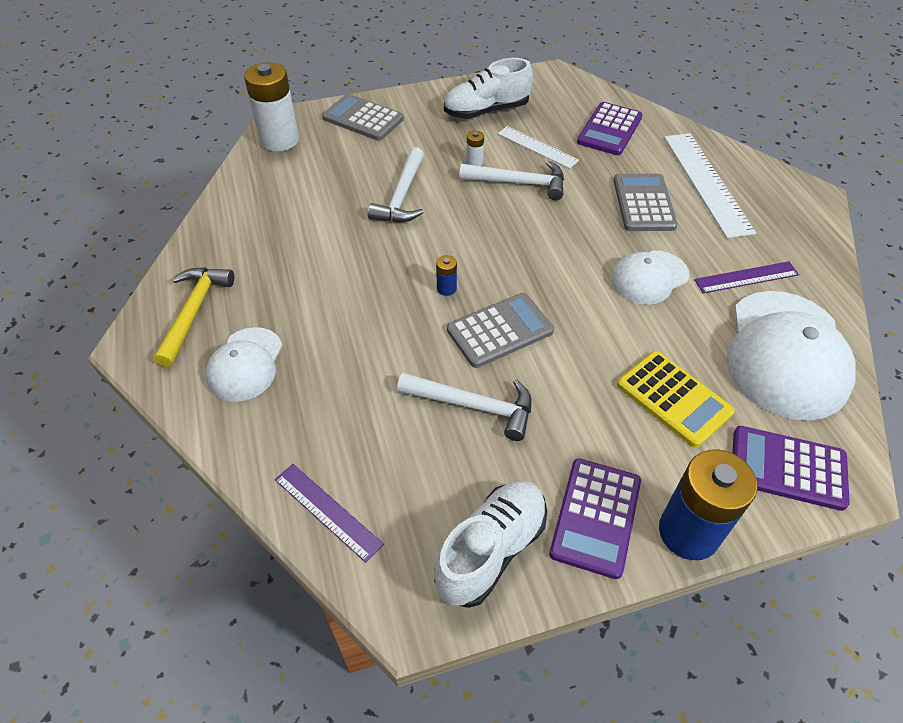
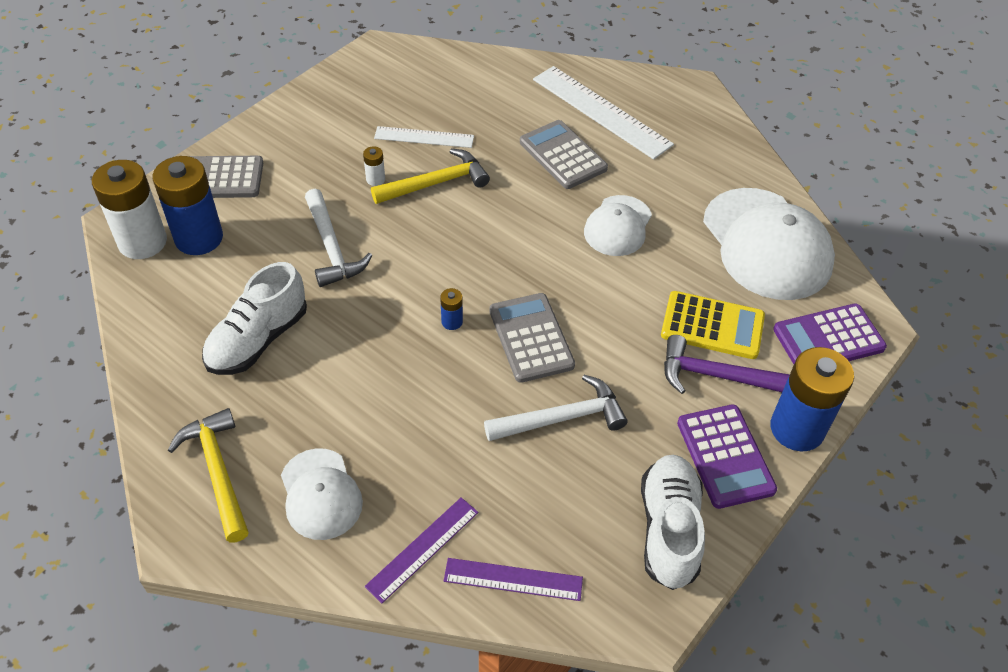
camera: 35 degrees left, 0 degrees up
(317, 152) = (199, 238): none -> blue battery
(486, 111) = (343, 117): white shoe -> white shoe (258, 340)
(500, 330) = (531, 338): grey calculator -> grey calculator turned 45 degrees counterclockwise
(519, 183) = (436, 183): white hammer -> yellow hammer
(609, 130) = (478, 91): purple calculator -> none
(644, 444) = (718, 376): none -> purple hammer
(746, 277) = (693, 189): purple ruler -> purple ruler (423, 549)

